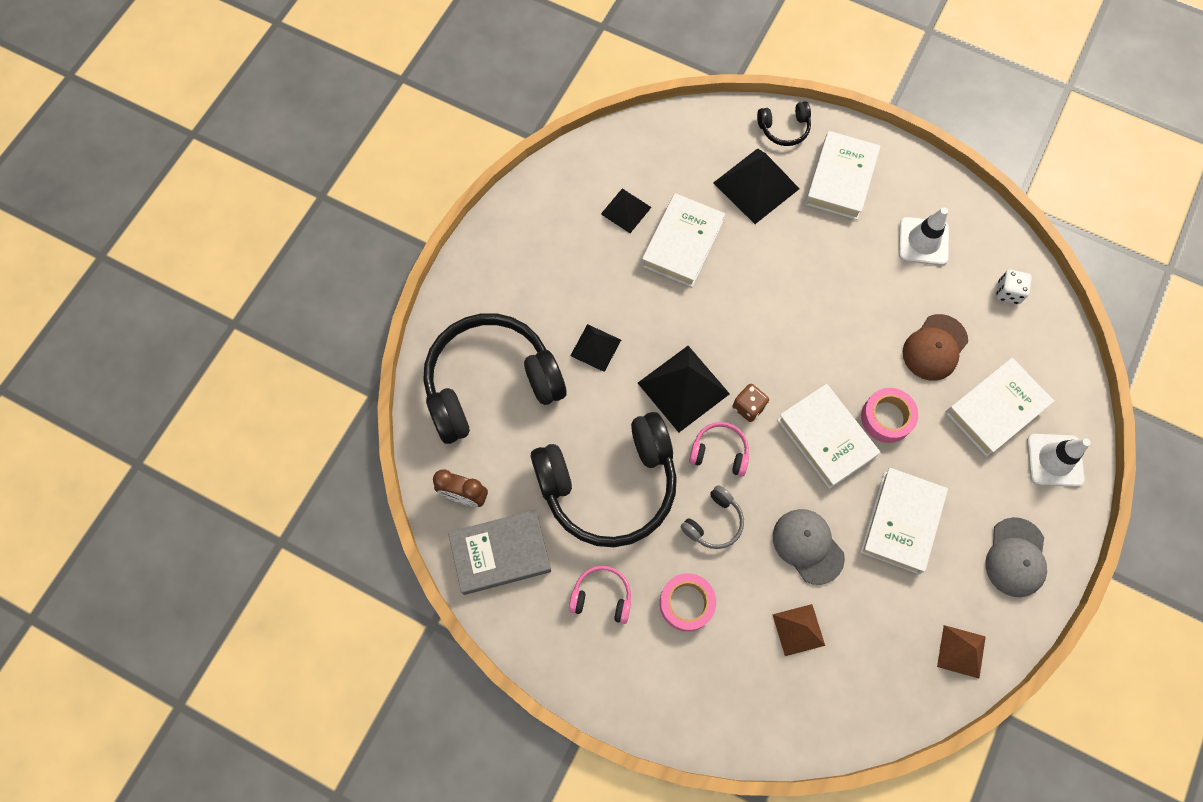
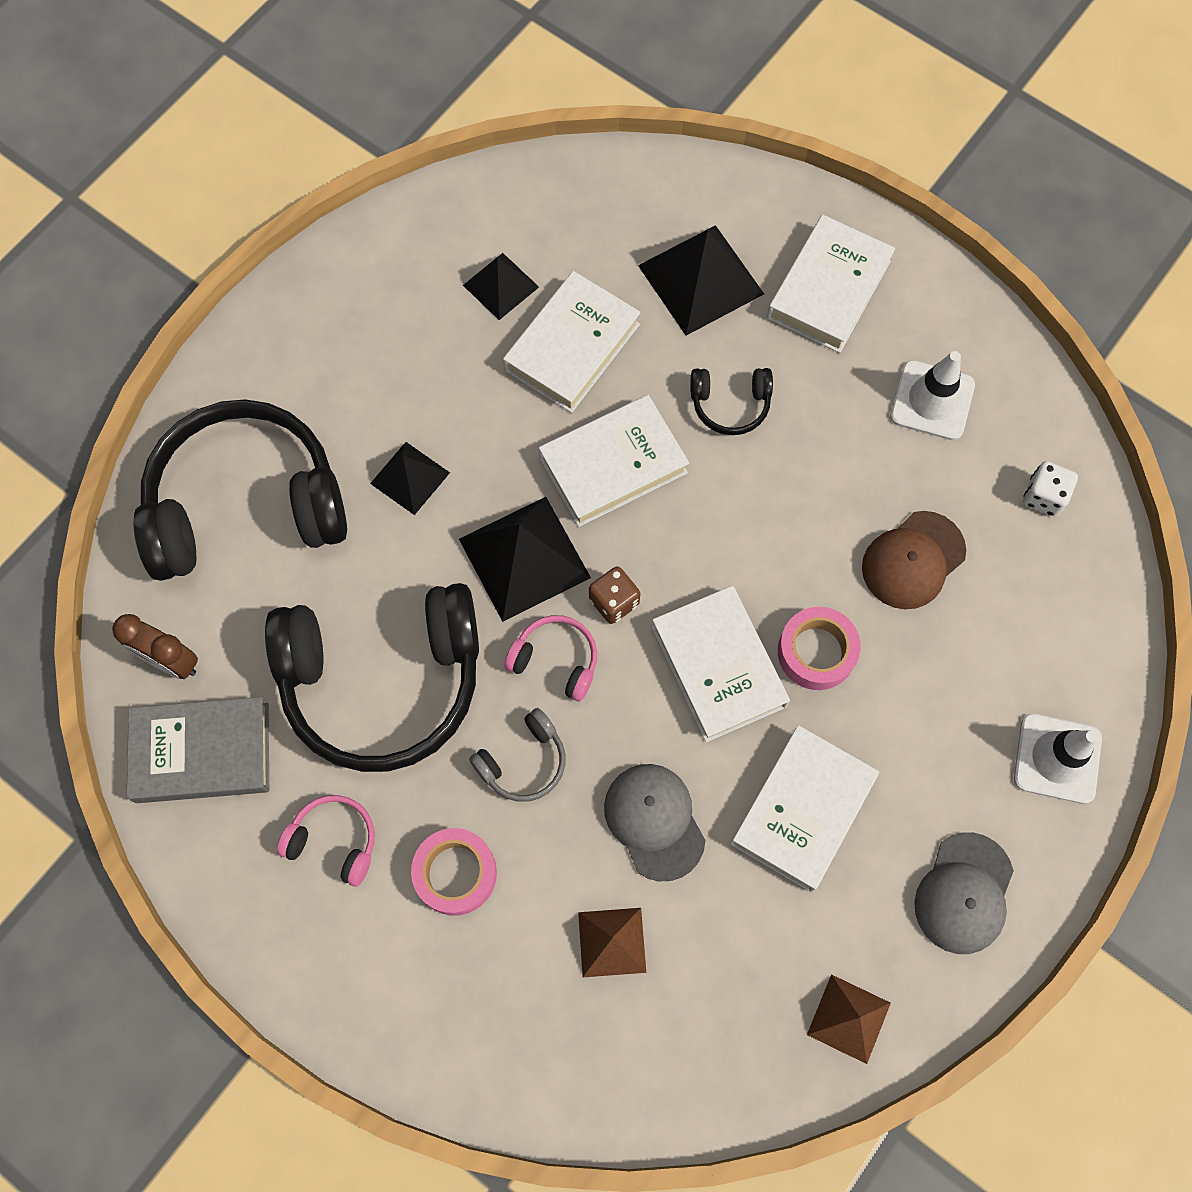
camera: 10 degrees right, 0 degrees up
(784, 129) = (761, 203): black headphones -> black headphones (730, 405)
(995, 409) = (984, 667): white book -> white book (613, 465)

